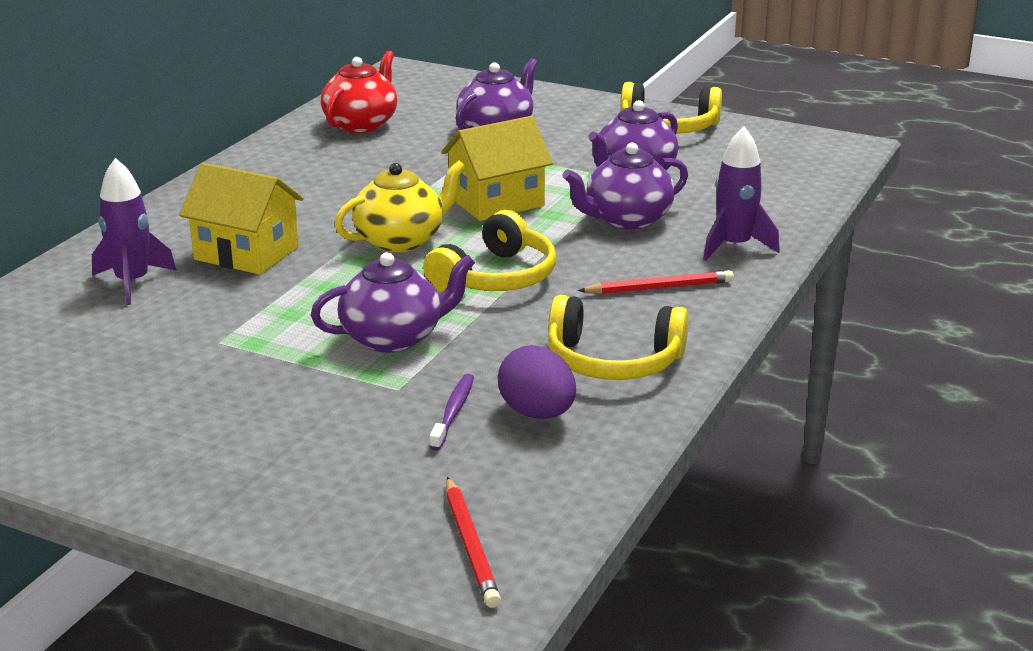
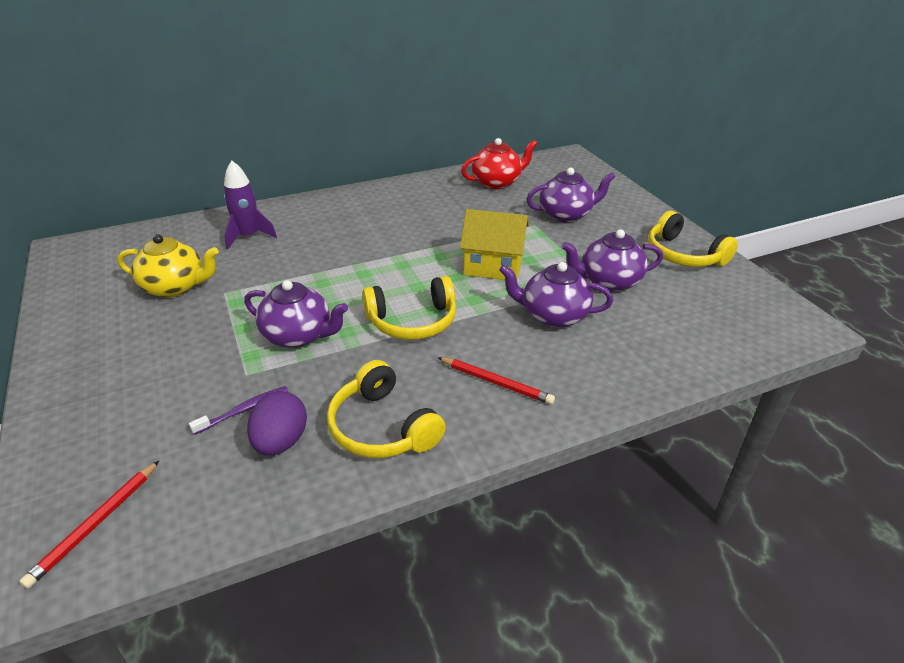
camera: 40 degrees right, 10 degrees up
(246, 253) = (320, 242): yellow house -> none
(401, 240) = (402, 269): yellow teapot -> yellow teapot (175, 287)
(734, 246) = (596, 374): purple rocket -> none

